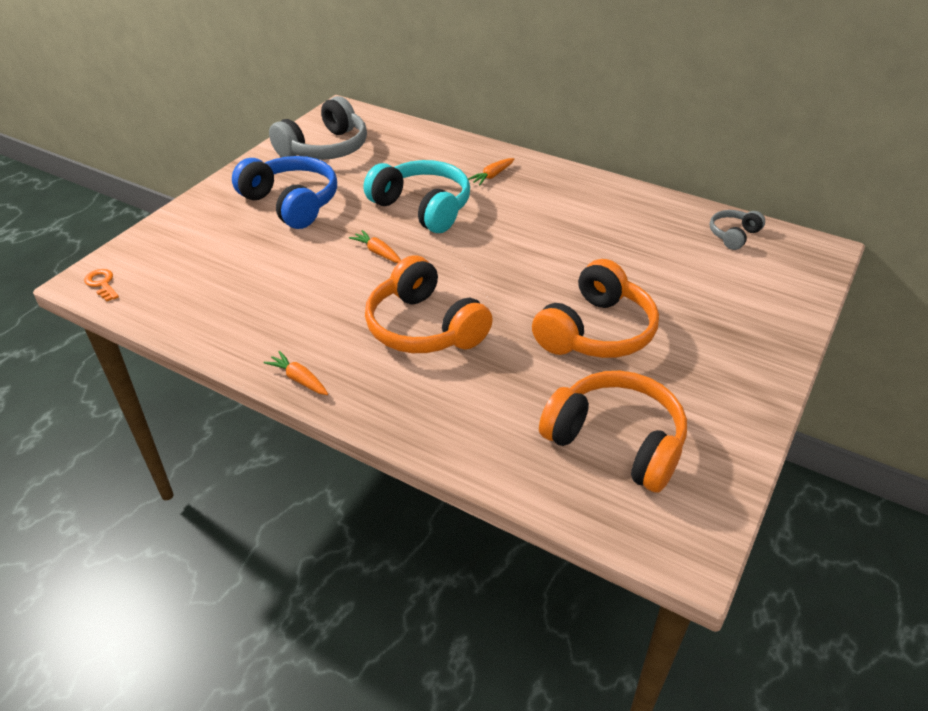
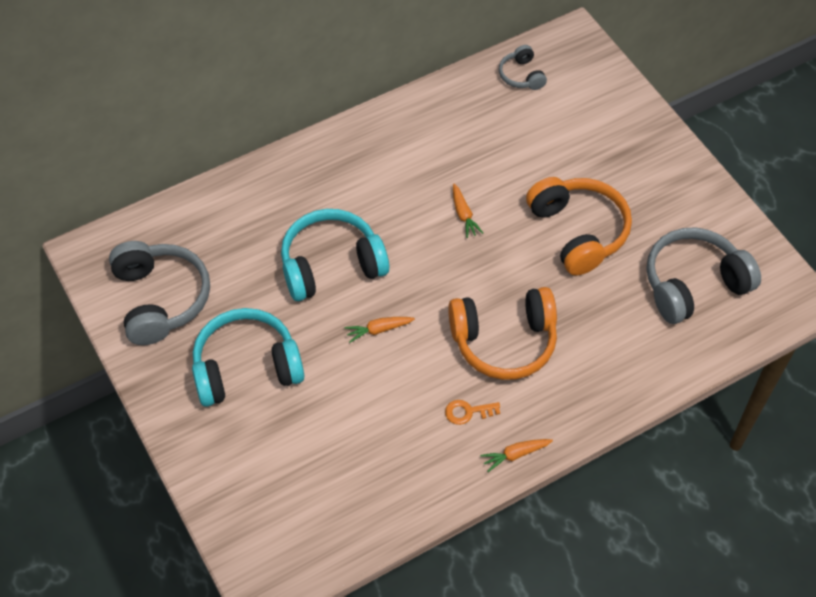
camera: 60 degrees left, 15 degrees up
(102, 284) = (278, 573): orange key -> orange key (467, 412)
(291, 203) = (246, 367): blue headphones -> turquoise headphones
(492, 176) = (317, 186): orange carrot -> orange carrot (463, 215)
(616, 442) = (693, 284): orange headphones -> grey headphones

